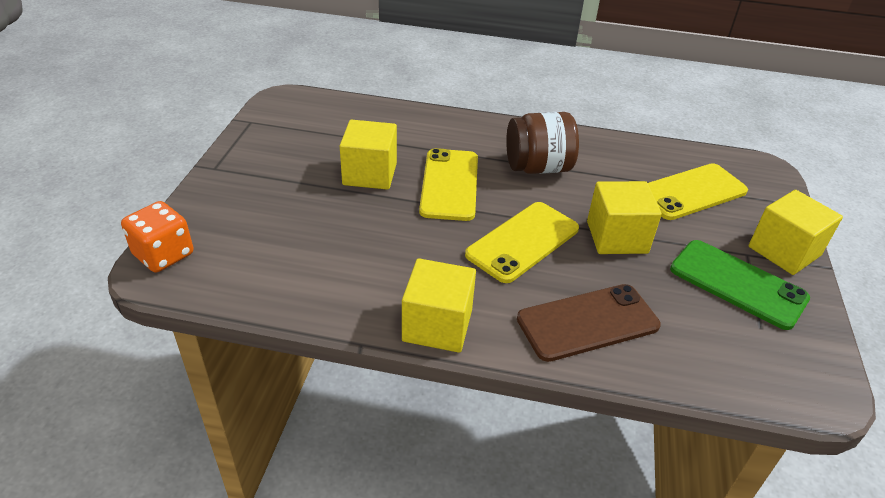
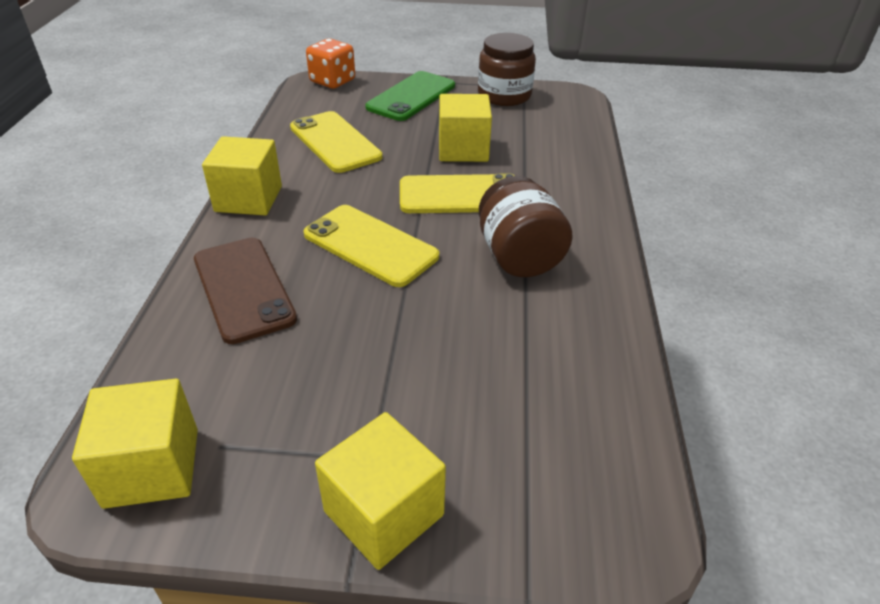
camera: 85 degrees right, 0 degrees up
(267, 135) = (504, 95): none -> brown jar
(617, 237) = (390, 319): yellow cube -> yellow cube (152, 467)
(691, 192) = (514, 409): yellow phone -> yellow phone (335, 142)
(737, 284) = (304, 434): green phone -> green phone (411, 97)

